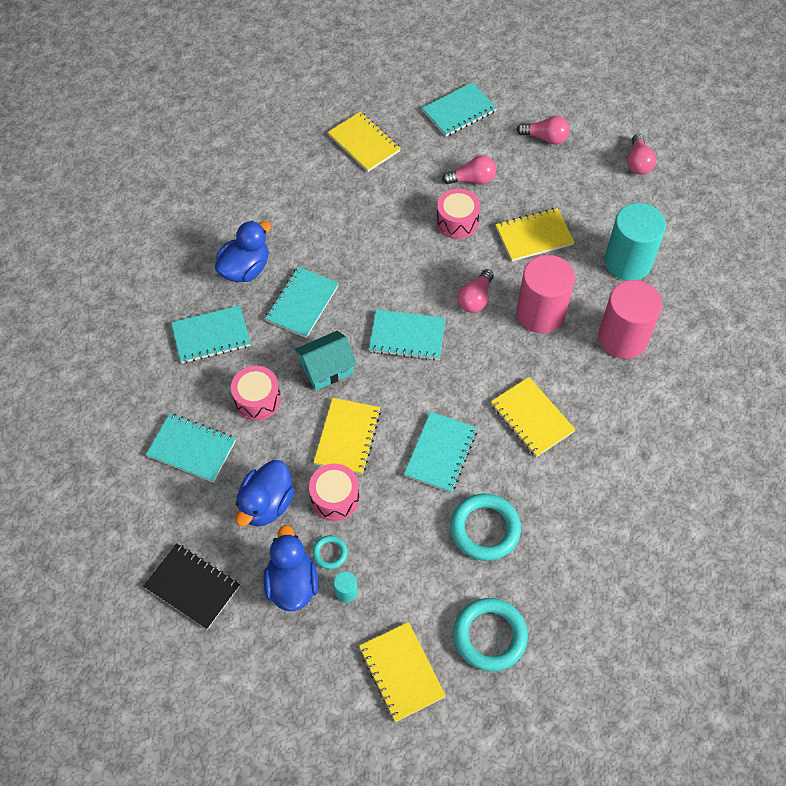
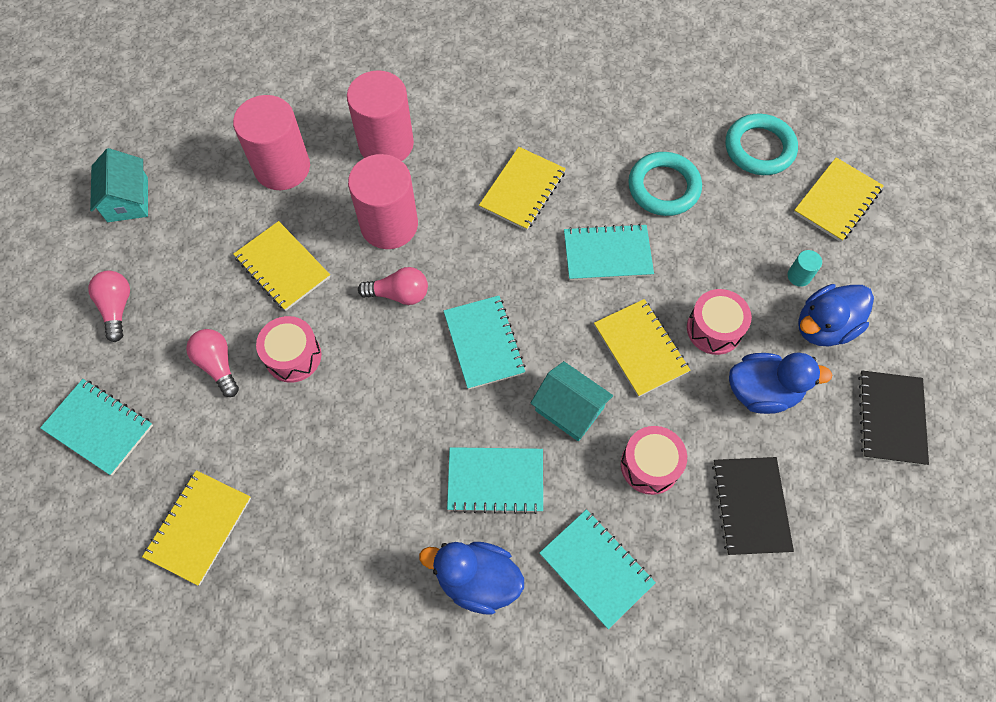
camera: 115 degrees left, 5 degrees up
(191, 449) = (751, 506): turquoise notebook -> black notebook
(330, 553) = (772, 307): turquoise ring -> none
(347, 437) = (640, 349): yellow notebook -> yellow notebook turned 75 degrees clockwise
(628, 262) = (282, 167): turquoise cylinder -> pink cylinder
(638, 162) = (127, 199): pink light bulb -> turquoise house

